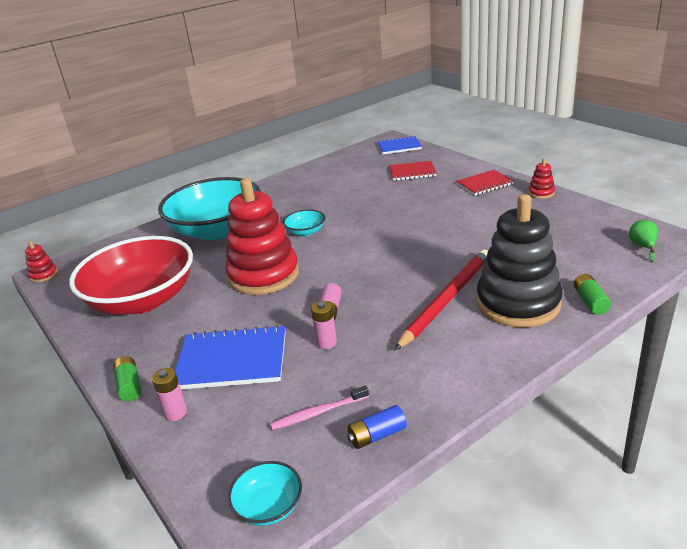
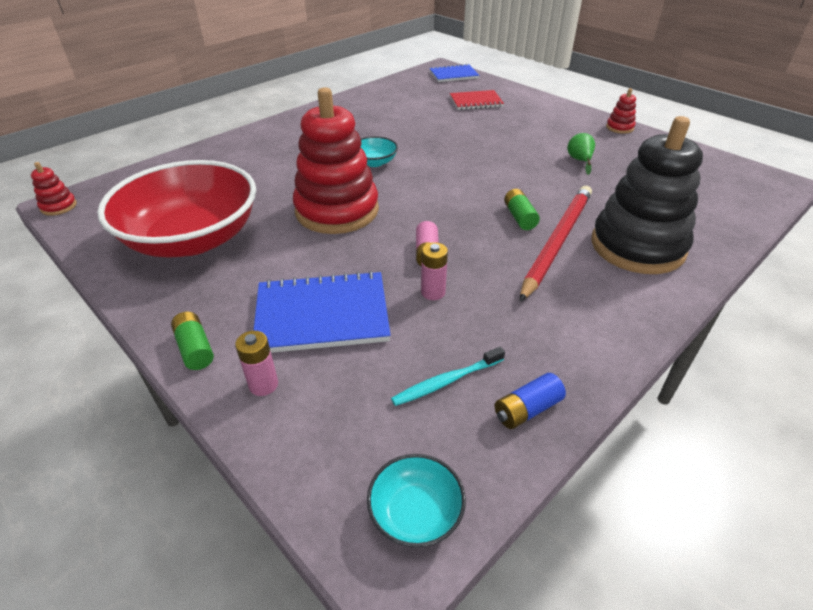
camera: 10 degrees left, 10 degrees up
(217, 230) = (268, 157): turquoise bowl -> none
(318, 413) = (446, 381): pink toothbrush -> turquoise toothbrush
(484, 184) = (557, 117): red notebook -> none
(590, 301) = (714, 245): green battery -> green battery (519, 217)
(643, 247) = (745, 186): green pear -> green pear (579, 161)

